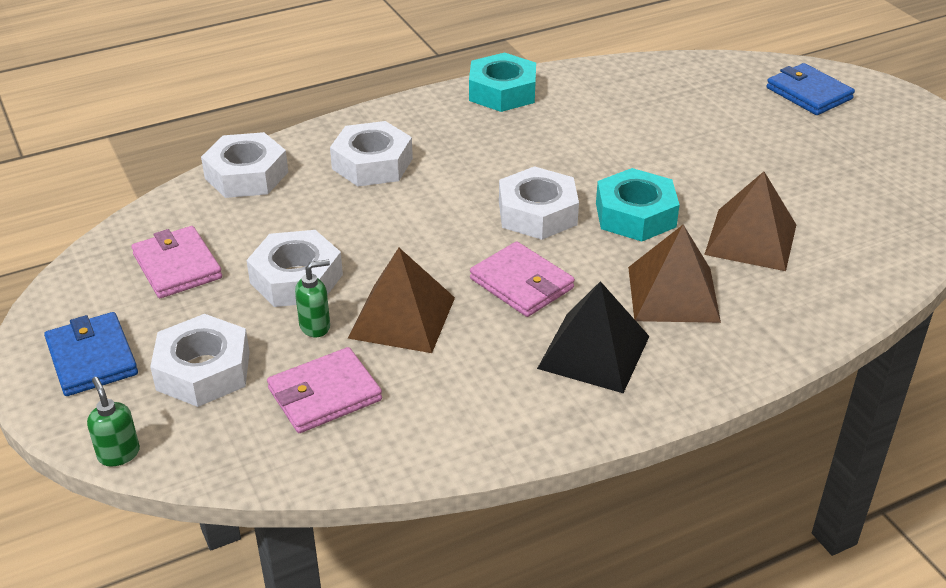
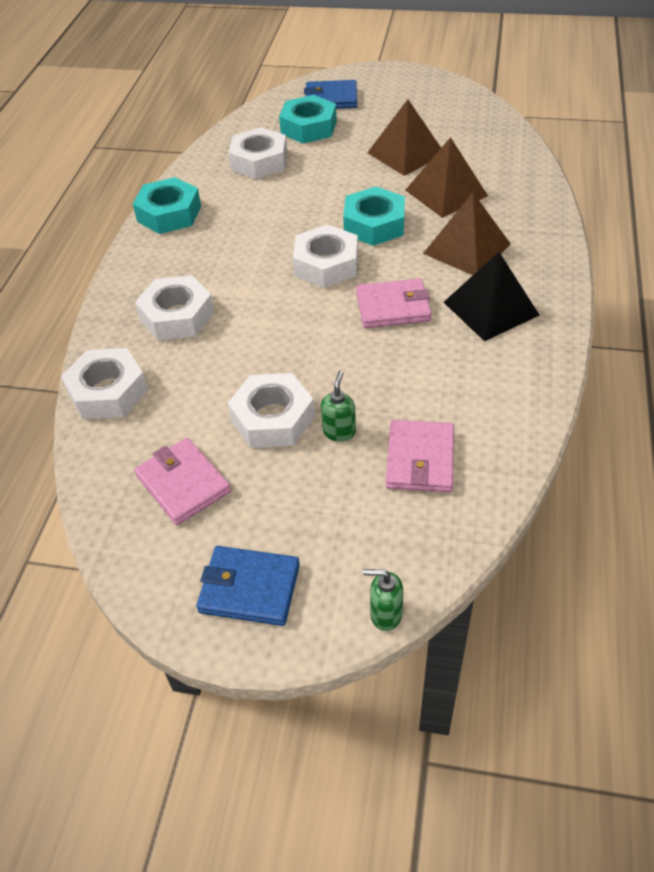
camera: 50 degrees left, 10 degrees up
(177, 266) = (183, 484): pink wallet -> pink wallet turned 45 degrees clockwise
(203, 370) = (331, 519): white nut -> white nut (259, 161)
(402, 317) = (372, 381): brown pyramid -> brown pyramid (406, 153)
(739, 103) = (308, 127): none -> turquoise nut

